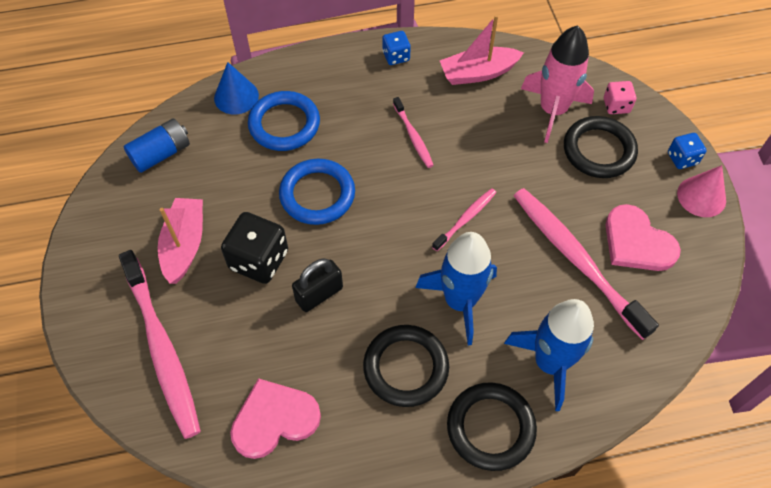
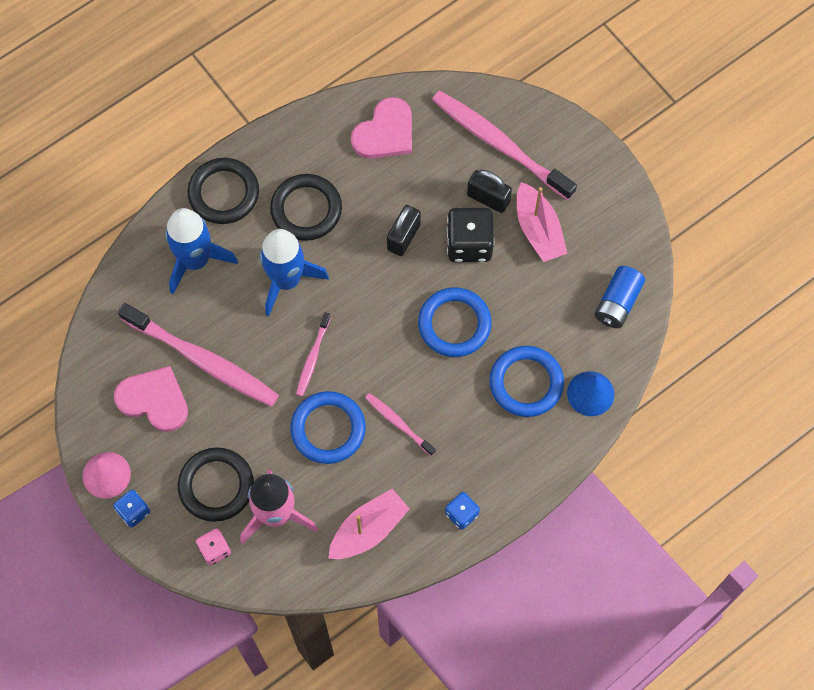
camera: 155 degrees right, 10 degrees up
(211, 296) = (488, 198): none -> black padlock
(478, 155) = (328, 429): none -> blue ring

